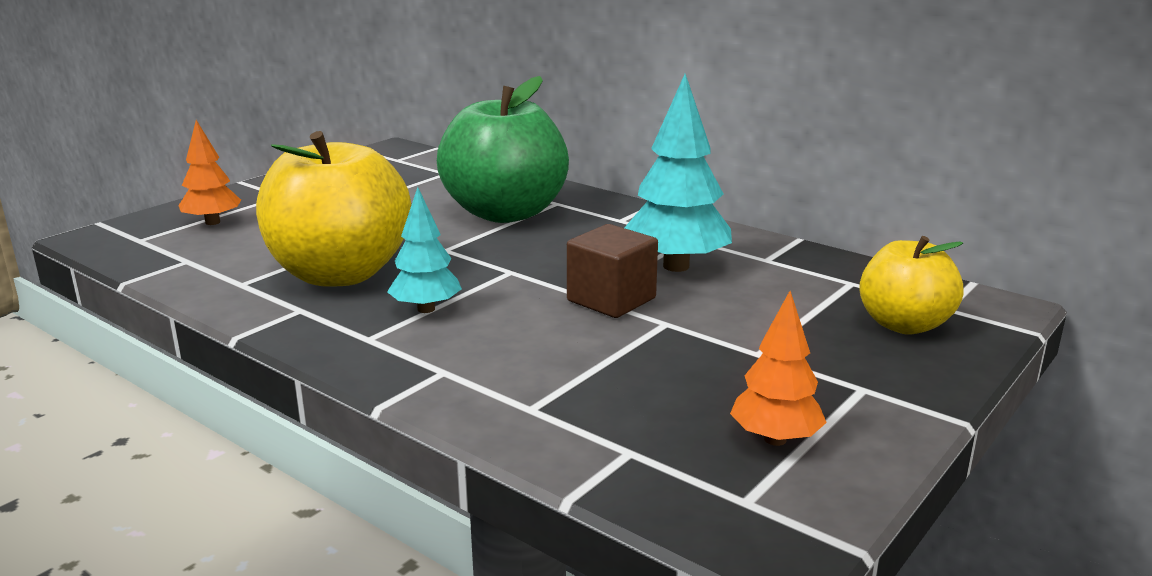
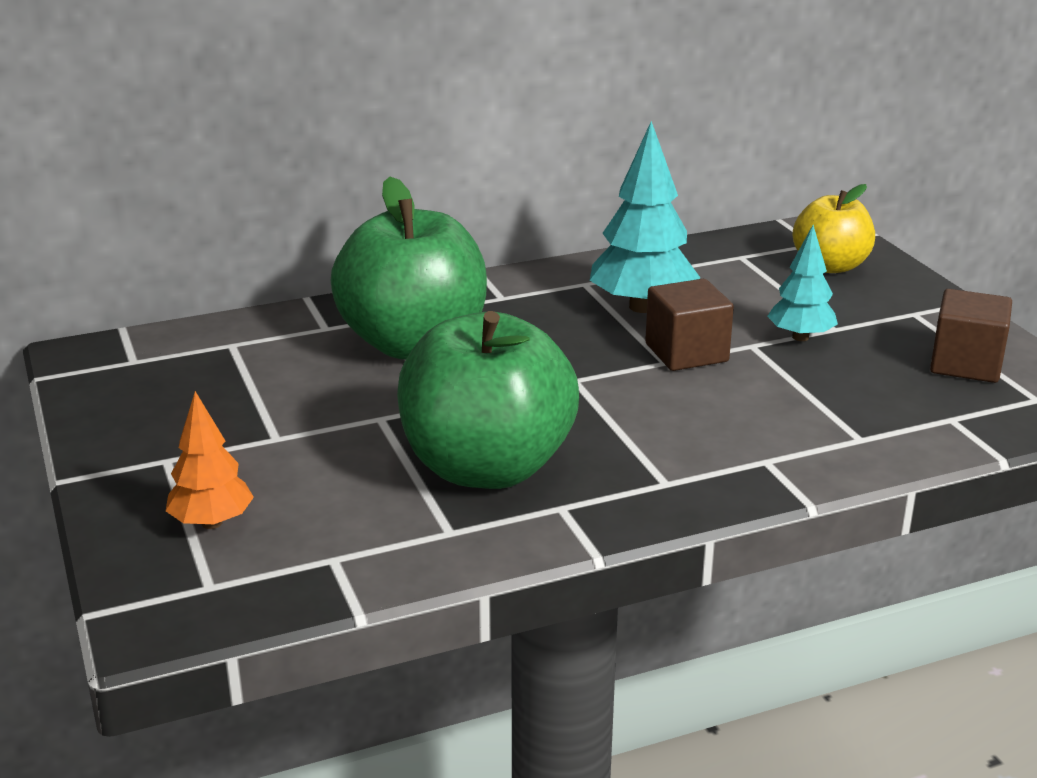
camera: 60 degrees left, 5 degrees up
(340, 274) = (487, 468): yellow apple -> green apple
(426, 309) = (626, 440): turquoise tree -> turquoise tree (800, 337)
(775, 439) = (966, 364): orange tree -> brown cube

